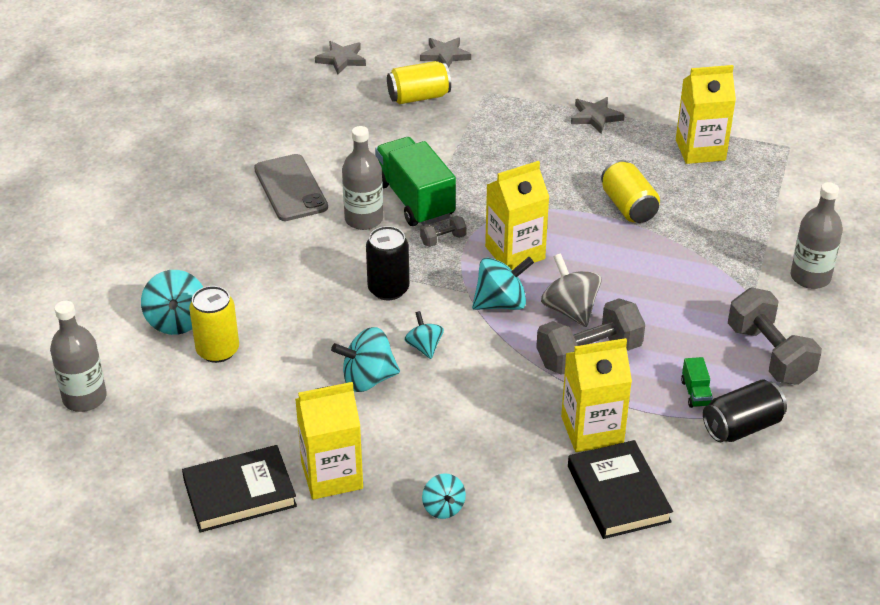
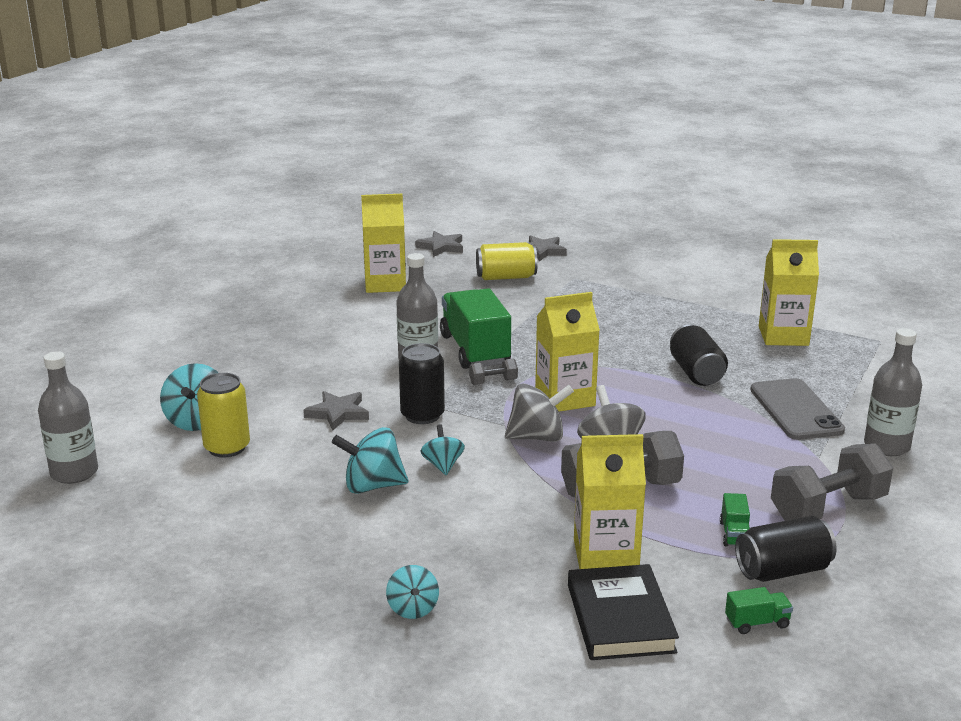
camera: 10 degrees right, 15 degrees down
(239, 493) = (194, 570): black book -> none
(290, 188) = (355, 331): grey phone -> grey phone (796, 410)
(332, 475) = (300, 565): yellow carton -> yellow carton (385, 284)
(501, 303) = (537, 437): turquoise spinning top -> grey spinning top
(595, 117) = (679, 304): grey star -> grey star (338, 413)
(628, 207) = (696, 373): yellow can -> black can
(729, 483) = (757, 623): none -> green truck
(769, 354) = (828, 508): grey dumbbell -> grey dumbbell turned 75 degrees clockwise

